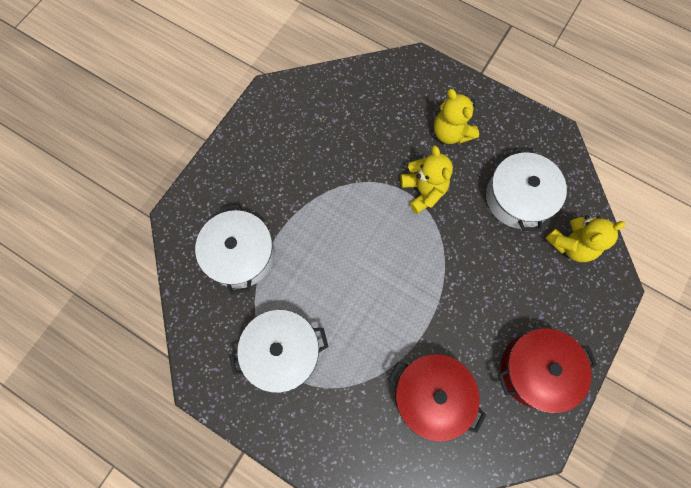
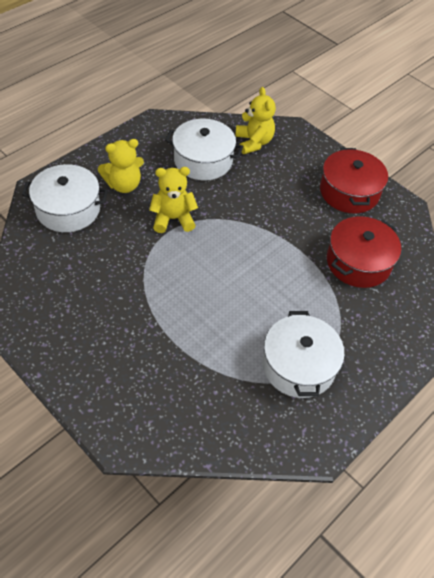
camera: 80 degrees left, 20 degrees down
(240, 255) = (187, 382): white pot -> white pot (68, 209)

